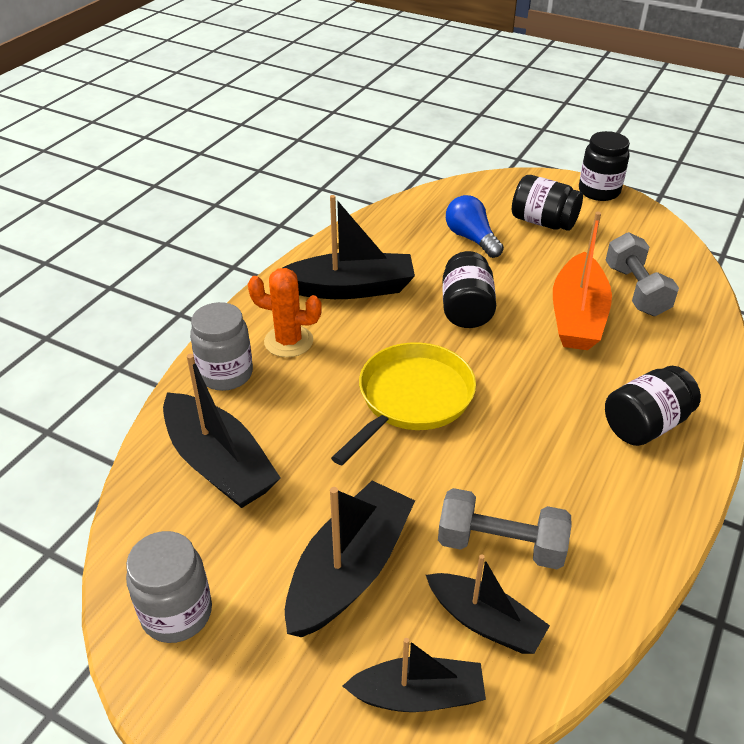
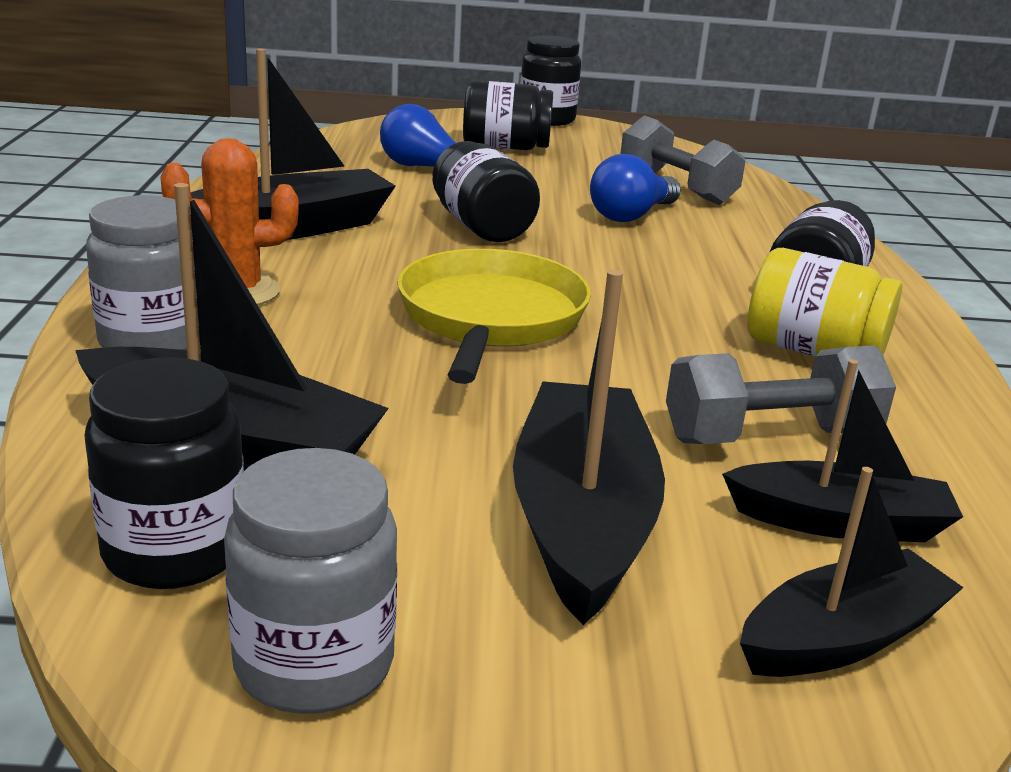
camera: 30 degrees left, 15 degrees down
(159, 526) = (175, 551): none -> black jar
(577, 316) = (631, 215): orange boat -> blue light bulb
(592, 481) = (812, 351): none -> yellow jar

